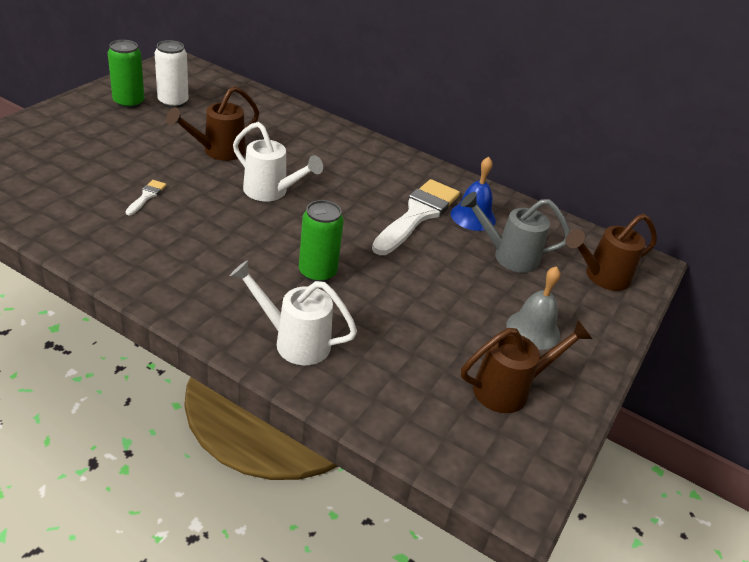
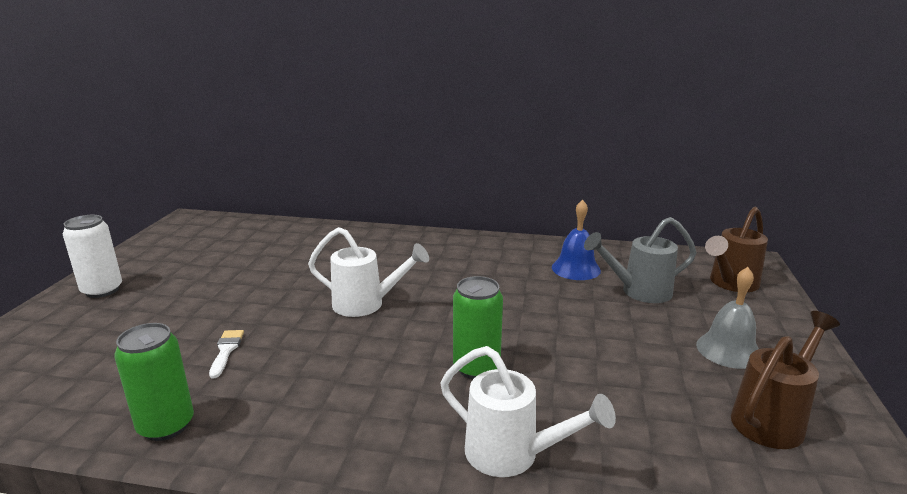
camera: 15 degrees left, 15 degrees down
(129, 102) = (152, 265): green can -> green can (166, 425)
(173, 102) = (204, 252): white can -> white can (102, 290)
(218, 151) = (282, 283): brown watering can -> none
(294, 341) = (513, 455): white watering can -> white watering can turned 150 degrees counterclockwise
(417, 215) = (526, 282): white brush -> none

